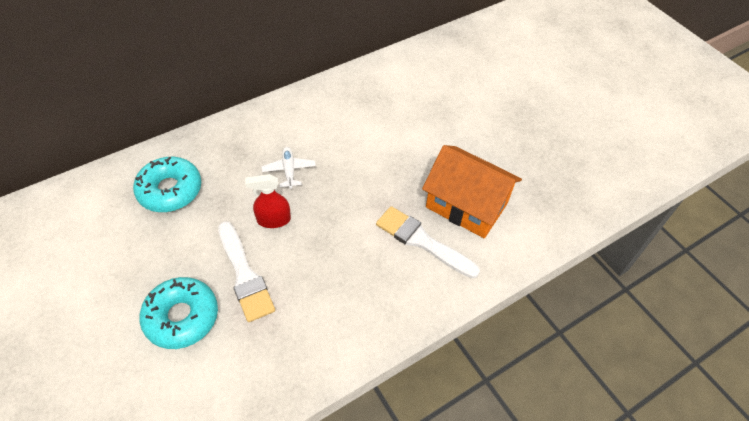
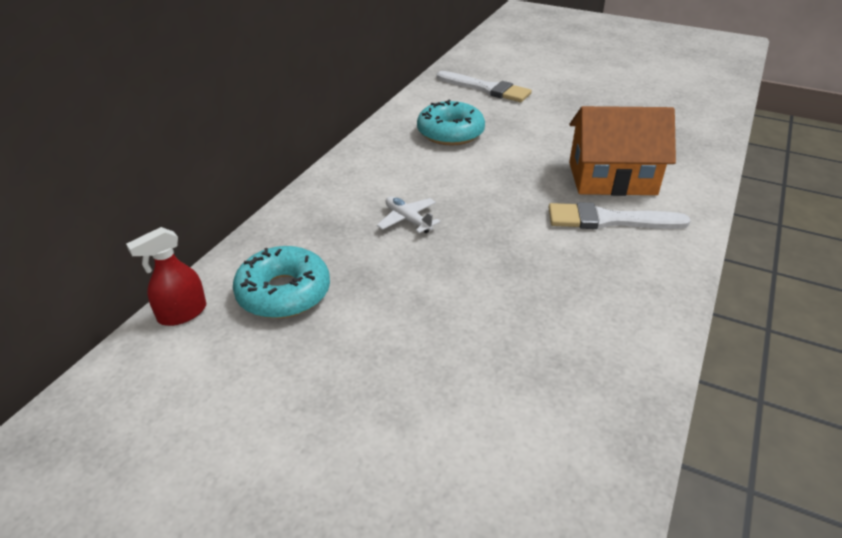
camera: 30 degrees left, 15 degrees down
(182, 317) = (439, 405): turquoise donut -> turquoise donut (450, 133)
(244, 275) = (466, 329): white brush -> white brush (486, 89)
(273, 220) = (440, 267): red spray bottle -> red spray bottle (182, 313)

